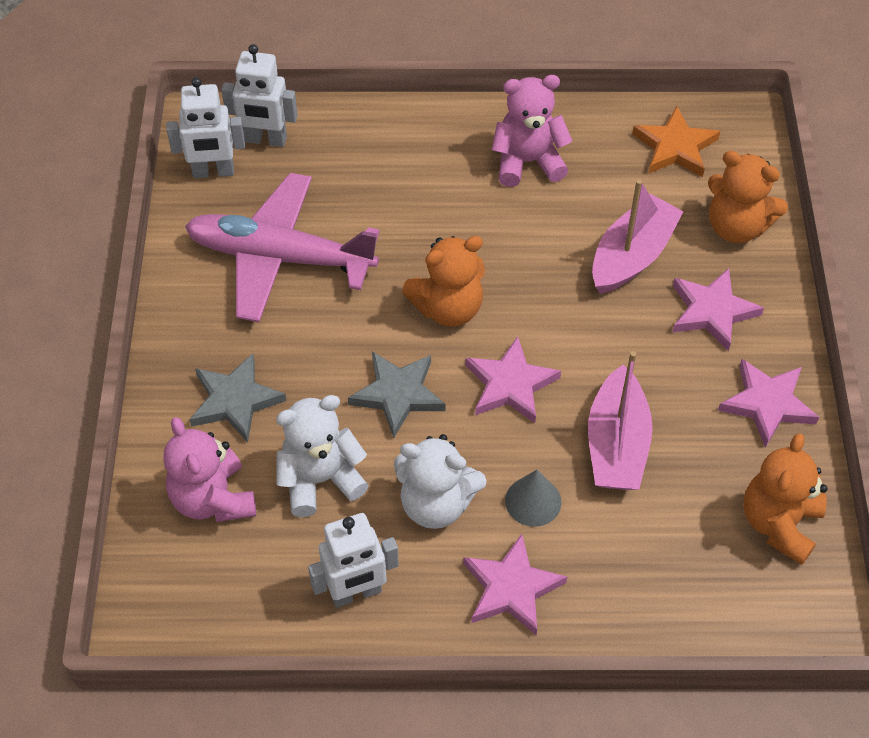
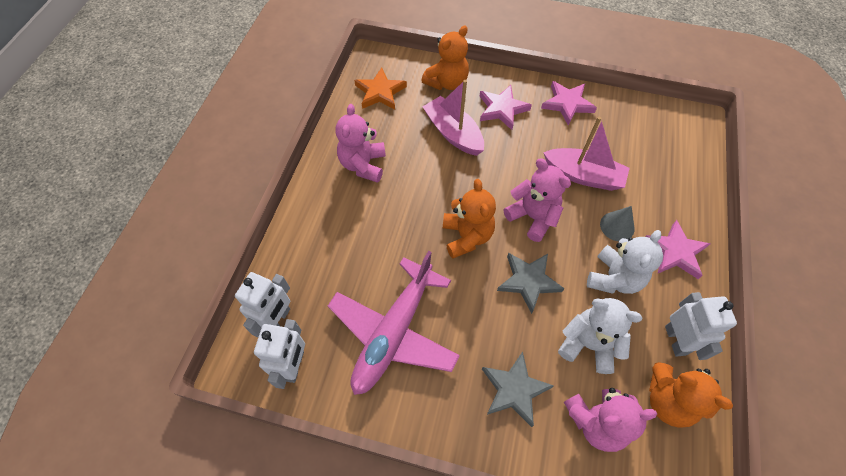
camera: 75 degrees left, 5 degrees up
(320, 479) = (588, 344): white teddy bear -> white teddy bear turned 120 degrees clockwise
(510, 384) = (532, 217): pink star -> pink teddy bear
(779, 523) = (641, 120): orange teddy bear -> orange teddy bear (668, 400)

